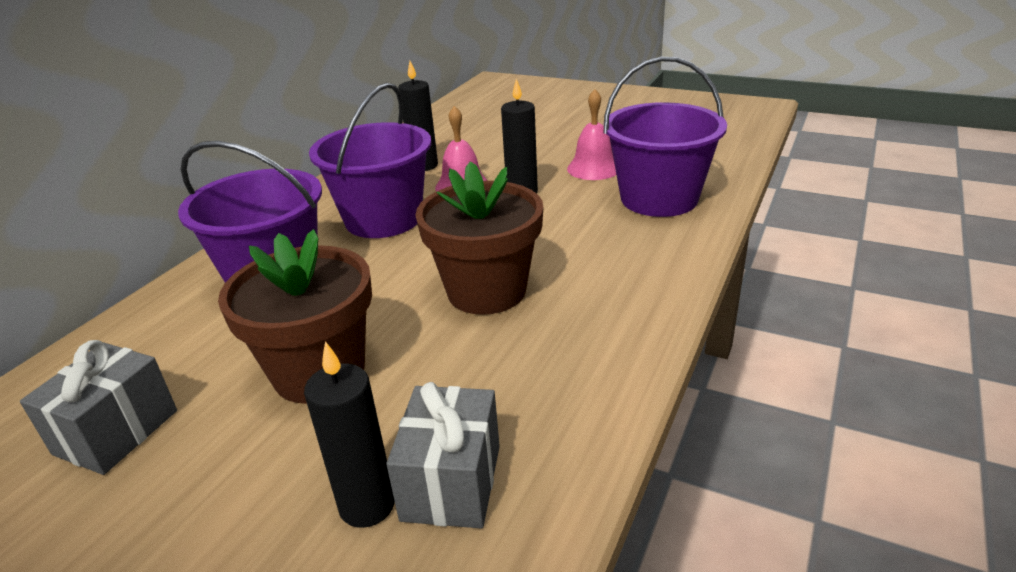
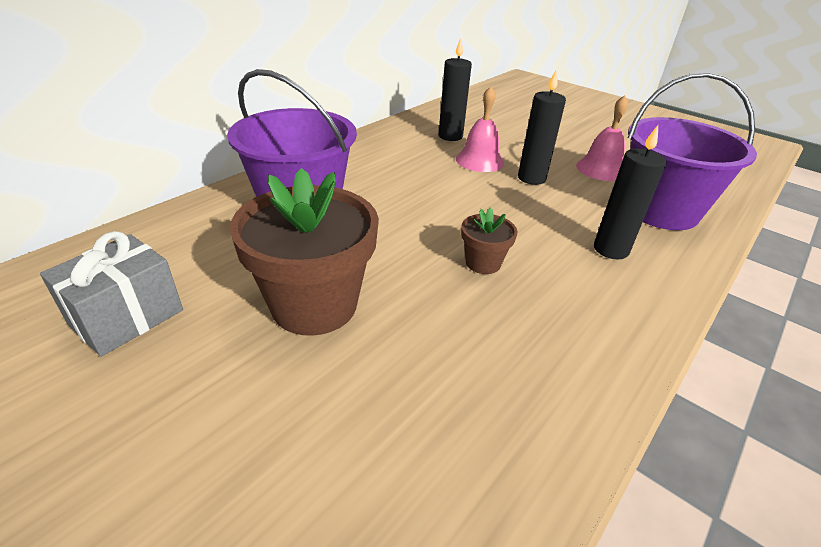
camera: 10 degrees right, 5 degrees up
(367, 505) = (320, 462): black candle -> black candle (611, 249)
(383, 219) = (405, 175): purple bucket -> none
(451, 482) = (409, 461): grey gift -> none
(486, 291) = (483, 263): brown flower pot -> brown flower pot, size x0.47

